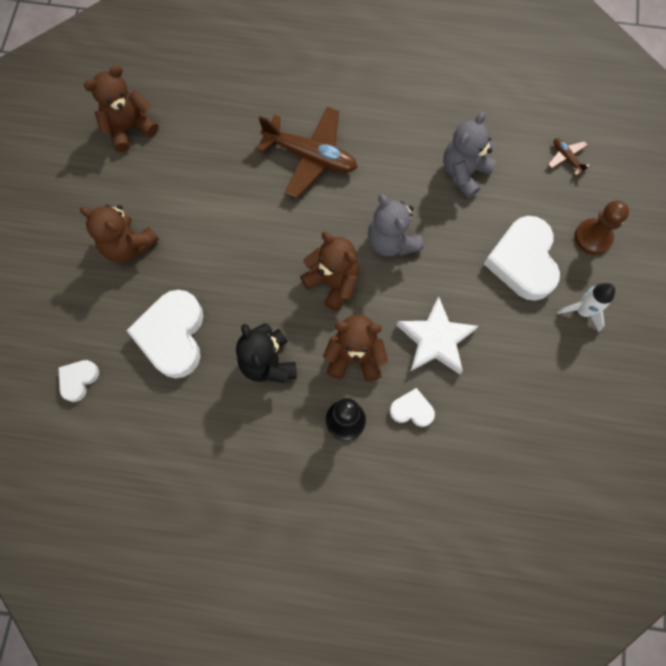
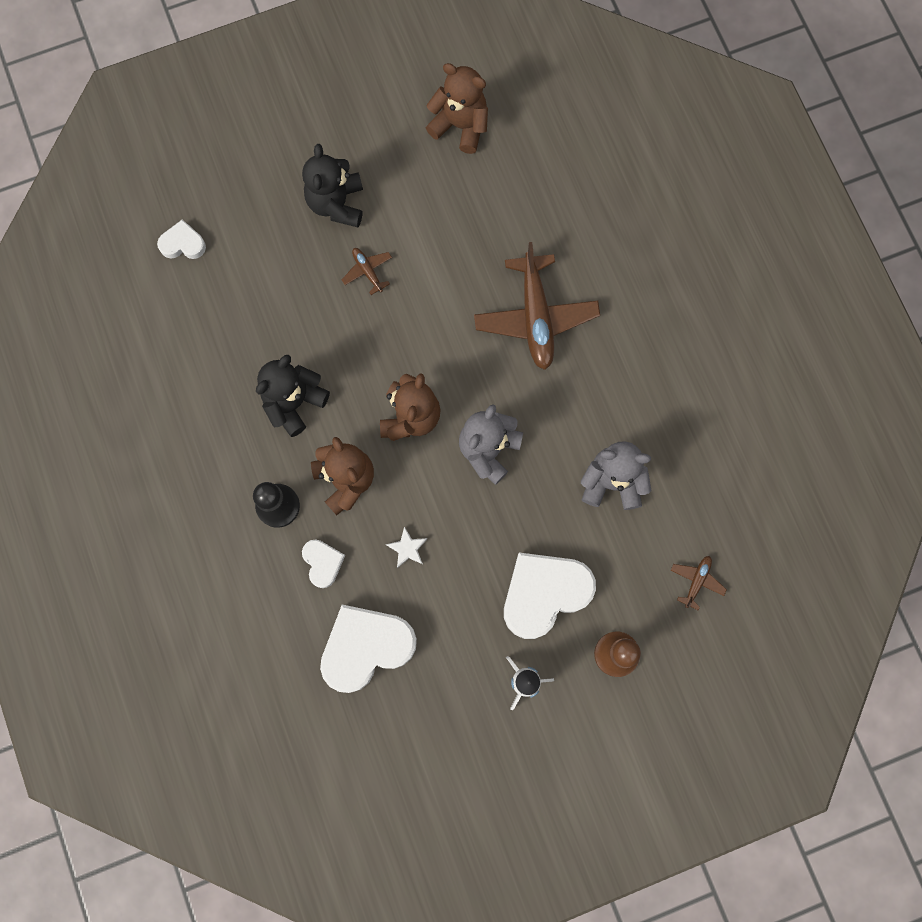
camera: 60 degrees right, 5 degrees up
(128, 245) = (336, 203): brown teddy bear -> black teddy bear
(173, 336) = (271, 300): white heart -> white heart (366, 647)
(198, 252) = (367, 271): none -> brown plane
(435, 339) = (407, 548): white star -> white star, size x0.46

